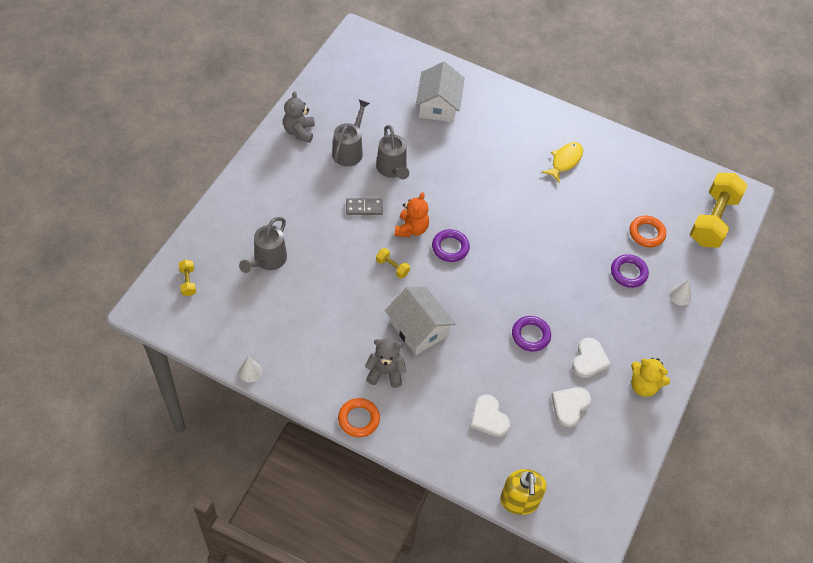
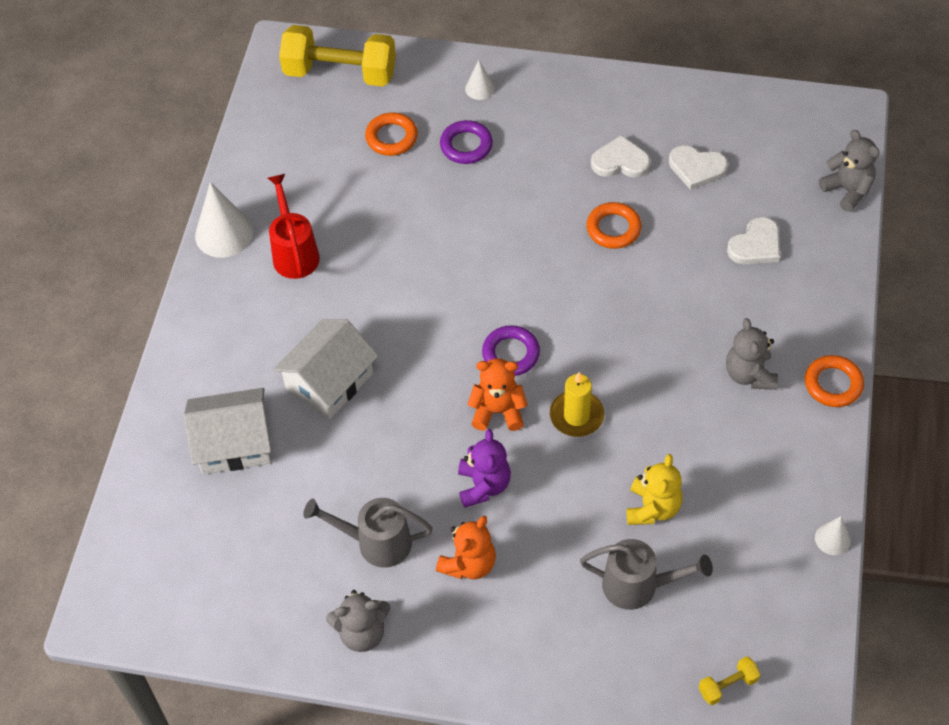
camera: 100 degrees left, 0 degrees up
(318, 187) = (469, 564): none -> orange teddy bear
(364, 207) = (483, 485): grey domino -> purple teddy bear
(392, 170) = (393, 469): grey watering can -> none
(392, 267) = (576, 416): yellow dumbbell -> yellow candle
(418, 329) = (663, 355): white house -> white house (329, 381)
(519, 501) = (847, 190): yellow soap dispenser -> grey teddy bear
(530, 335) = (613, 228): purple ring -> orange ring
(565, 161) = (294, 252): yellow fish -> red watering can
(590, 131) = (224, 234): none -> white cone
(643, 386) = (631, 103): yellow teddy bear -> yellow teddy bear (652, 508)

